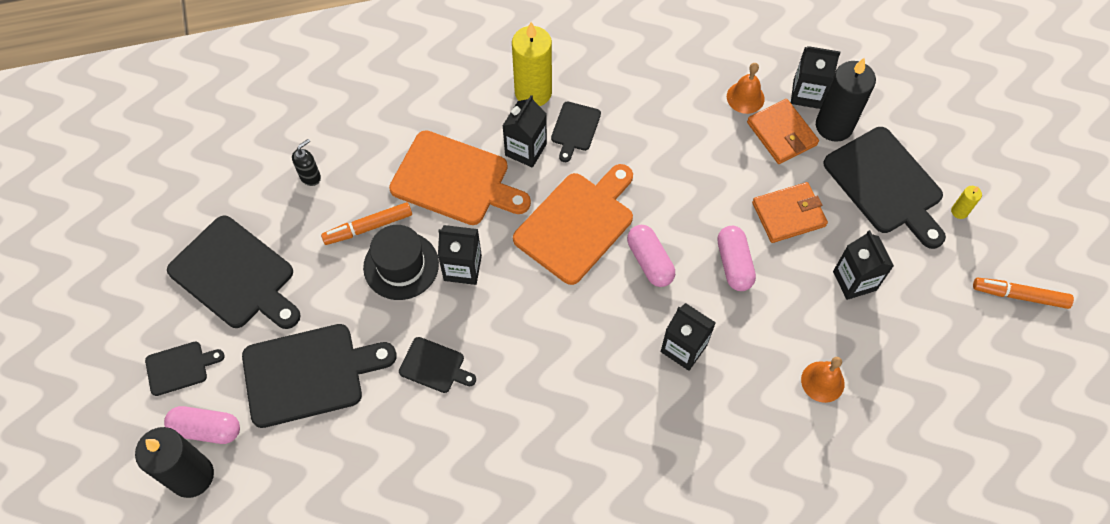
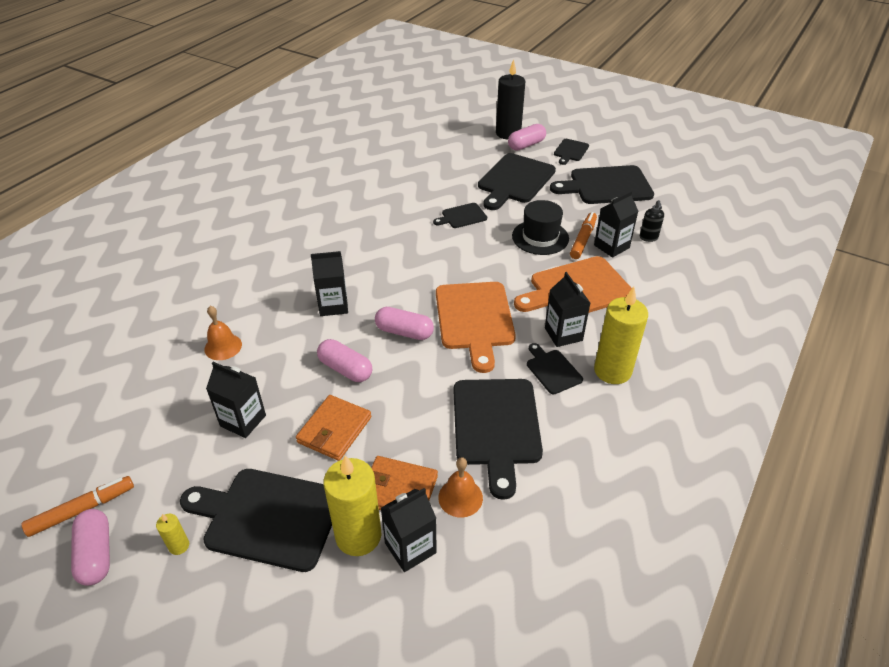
camera: 135 degrees right, 20 degrees down
(462, 268) = (508, 257): black carton -> black carton (611, 246)
(669, 122) = (496, 426): none -> black cutting board
(834, 126) = (358, 536): black candle -> yellow candle
(1020, 249) = (96, 554): none -> pink capsule

